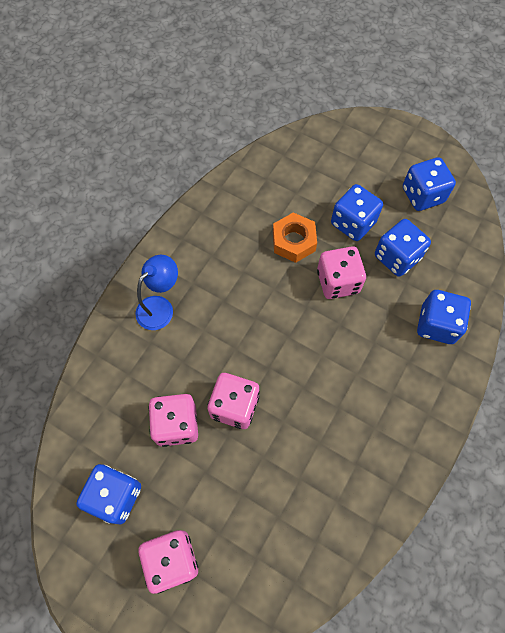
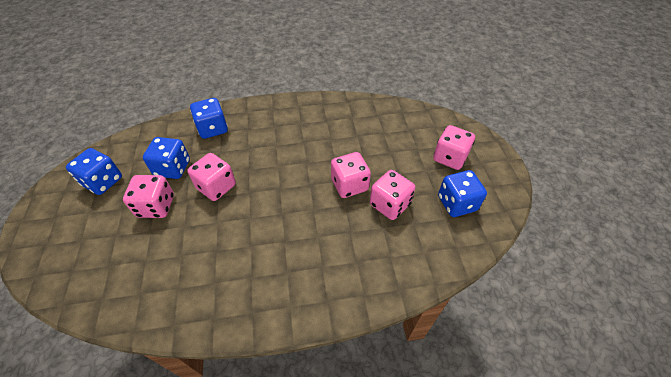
camera: 130 degrees left, 15 degrees down
(160, 307) = (325, 277): blue lamp -> none
(293, 241) = (198, 231): orange nut -> none
(353, 223) = (156, 206): blue dice -> pink dice

